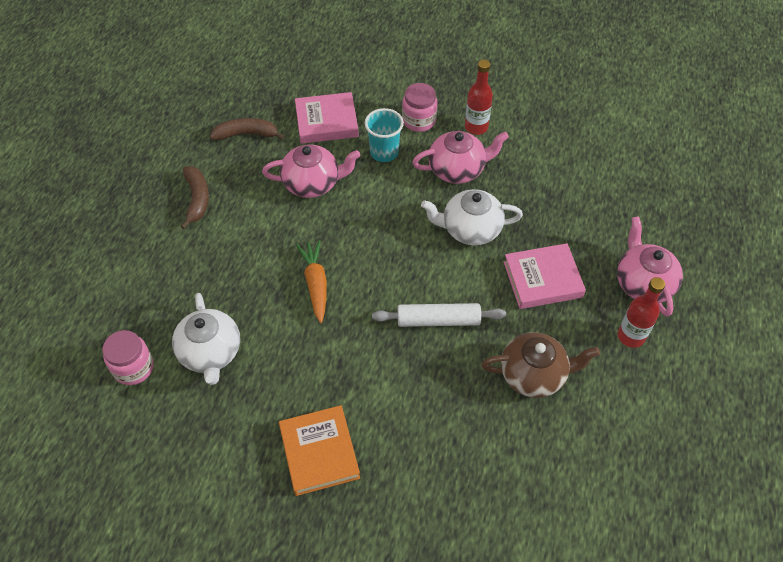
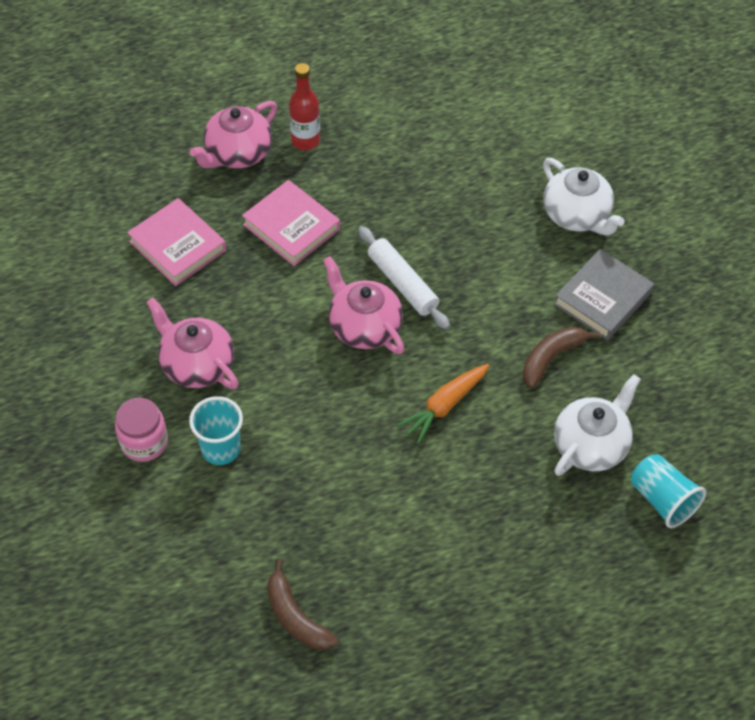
camera: 125 degrees left, 0 degrees up
(133, 368) = (662, 500): pink jar -> turquoise cup
(197, 199) = (430, 598): brown banana -> brown banana (551, 358)
(312, 183) = (318, 493): pink teapot -> pink teapot (364, 327)
(319, 452) = (603, 299): orange book -> grey book
(326, 122) = (213, 539): pink book -> pink book (178, 246)
(470, 229) = (273, 312): white teapot -> white teapot (577, 215)
(476, 127) = (117, 380): red bottle -> none
(534, 374) = (400, 189): brown teapot -> none

